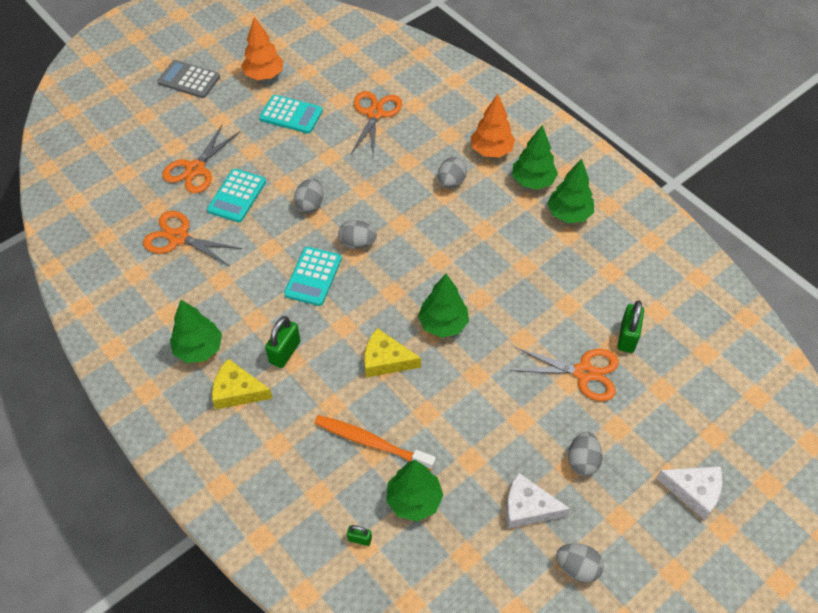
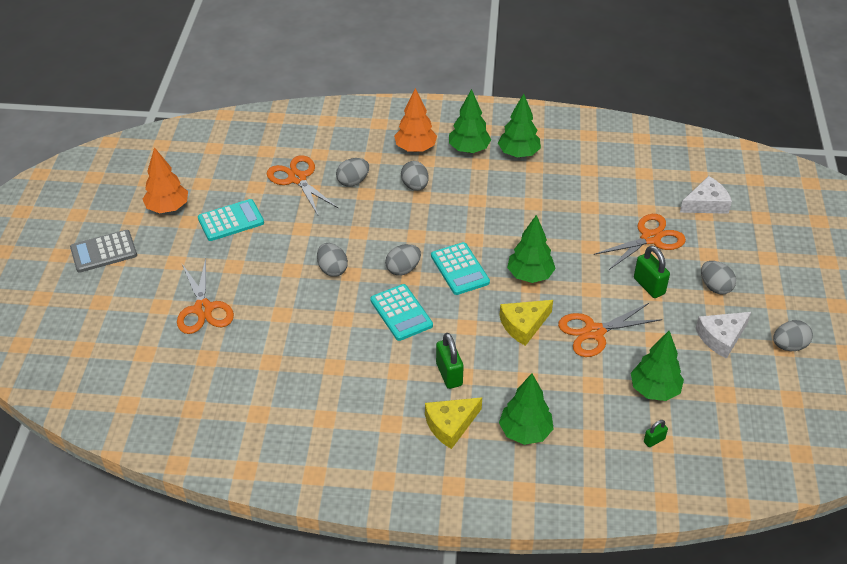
camera: 45 degrees left, 10 degrees down
(178, 237) = (258, 364): orange scissors -> orange scissors (594, 332)
(199, 349) = (383, 422): green tree -> green tree (525, 432)
(237, 196) = (266, 303): turquoise calculator -> turquoise calculator (460, 269)
(371, 442) = (582, 380): orange toothbrush -> none
(410, 145) = (353, 181): none -> grey egg
(627, 337) = (647, 200): green padlock -> green padlock (649, 286)
(694, 491) = (790, 255): white cheese -> white cheese (706, 204)

